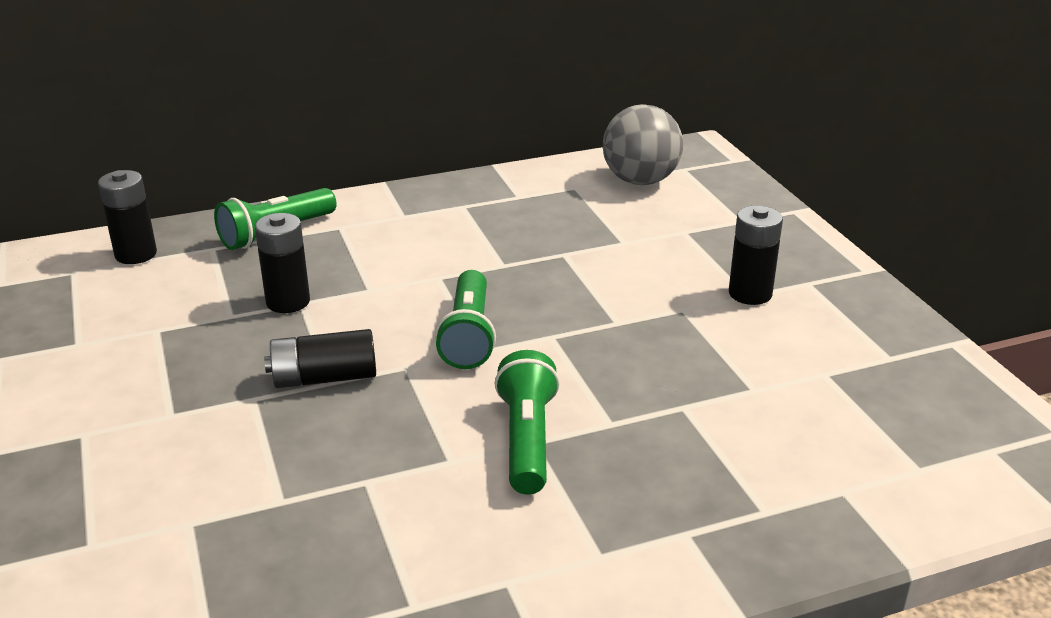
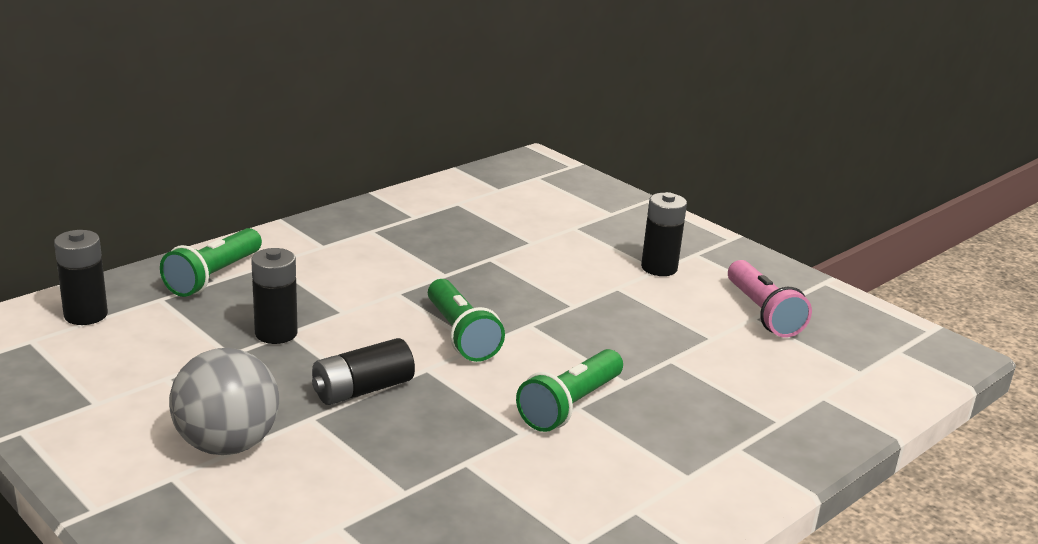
camera: 25 degrees left, 5 degrees down
(526, 440) = (570, 406): green flashlight -> green flashlight turned 120 degrees counterclockwise
(640, 180) = (508, 191): grey ball -> grey ball (227, 444)
(841, 370) = (763, 313): none -> pink flashlight

